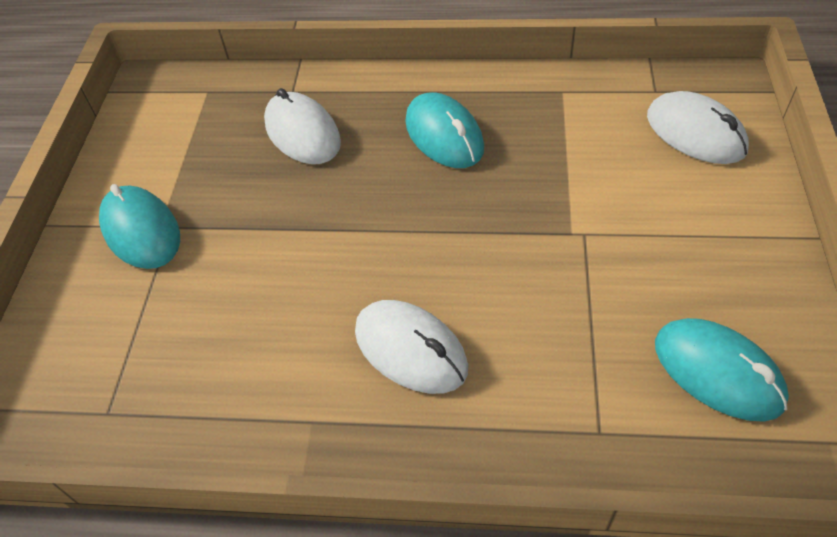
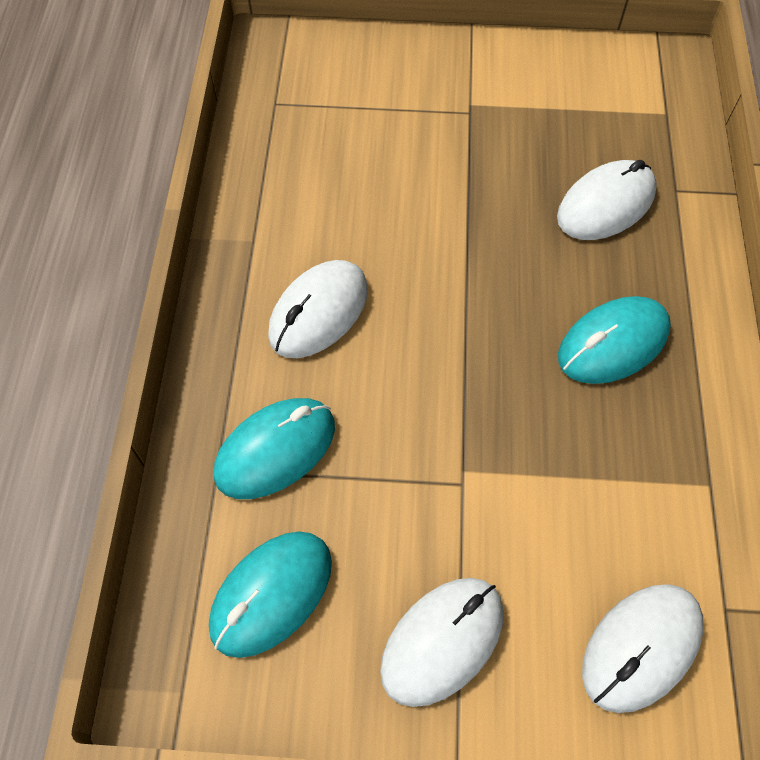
camera: 85 degrees right, 10 degrees up
(141, 231) = (463, 91): turquoise mouse -> turquoise mouse (275, 450)
(724, 246) = (442, 641): none -> white mouse

